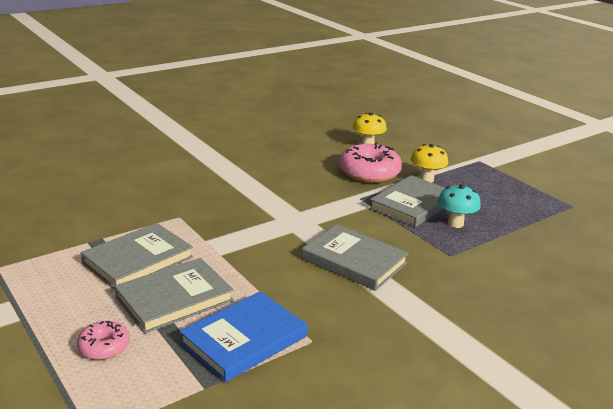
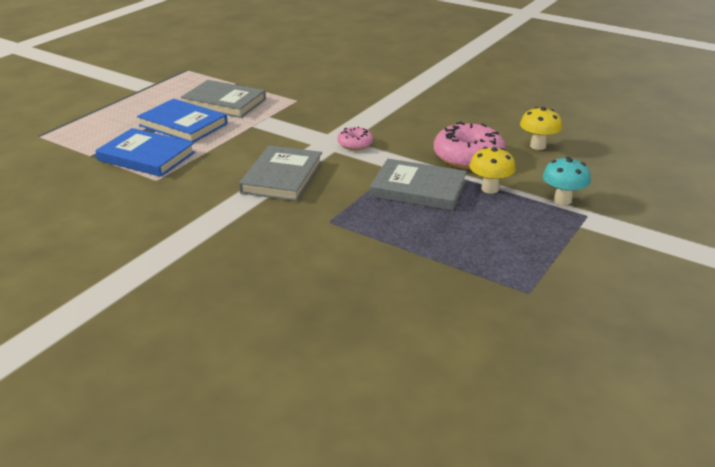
camera: 70 degrees right, 5 degrees up
(104, 347) = (119, 118): pink donut -> pink donut (355, 144)
(174, 299) = (183, 125): grey book -> blue book
(455, 223) = (399, 217): turquoise mushroom -> turquoise mushroom (562, 200)

